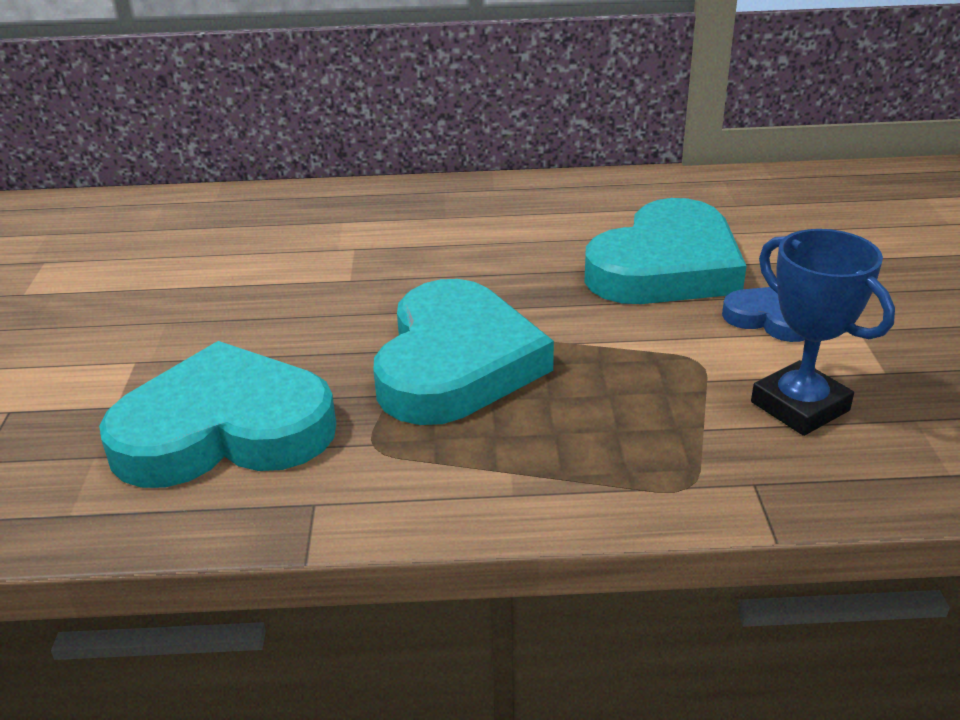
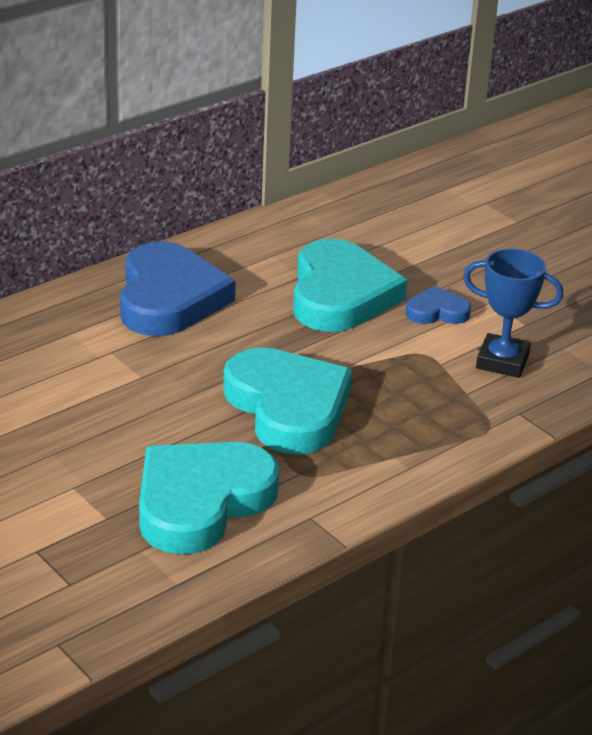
camera: 40 degrees left, 0 degrees up
(475, 218) = (169, 298): none -> blue heart

